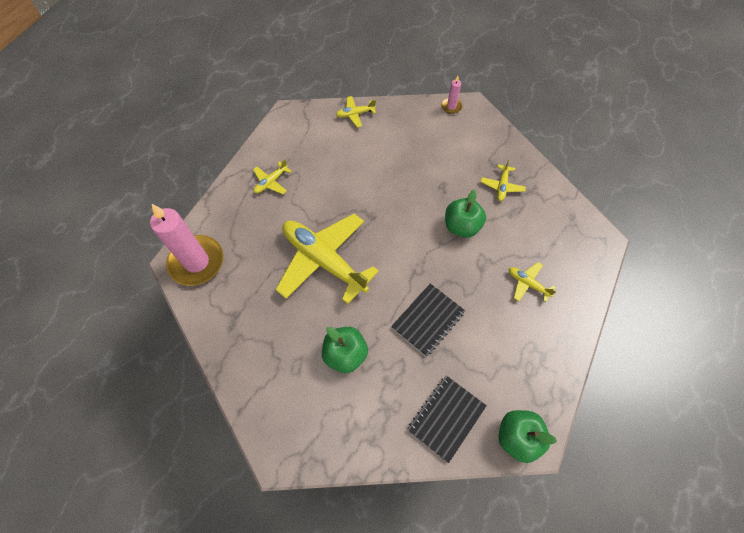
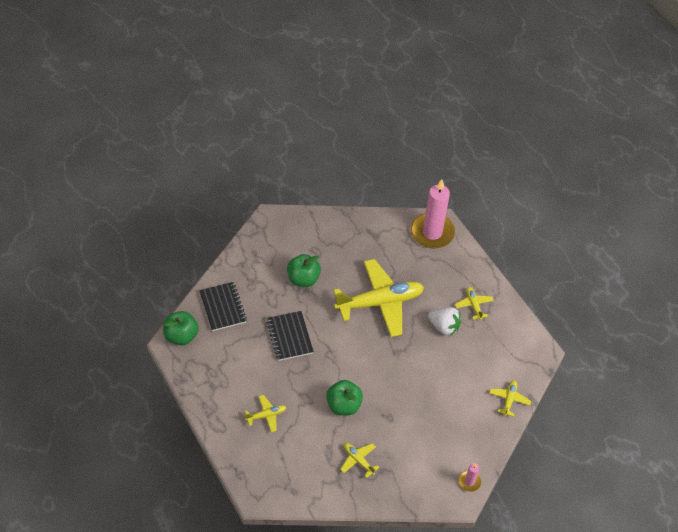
camera: 120 degrees right, 10 degrees down
(314, 193) = (444, 327): none -> white strawberry

